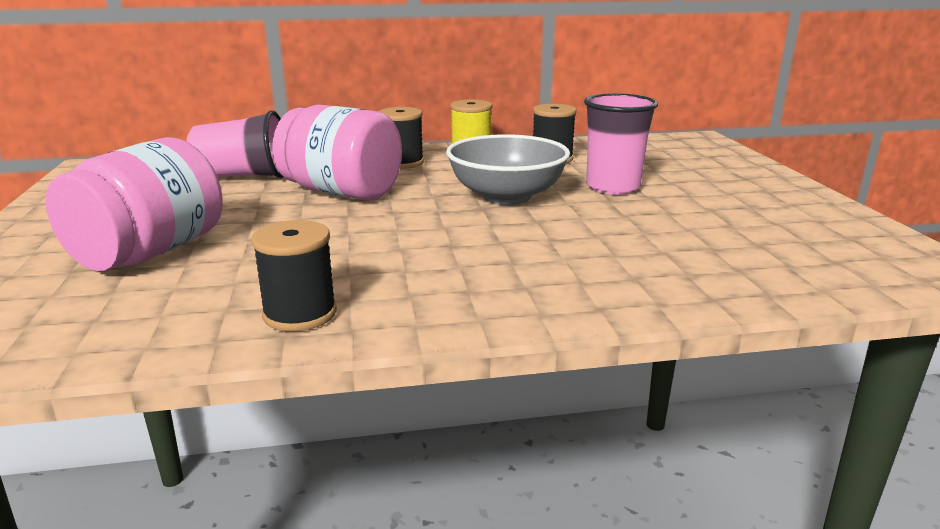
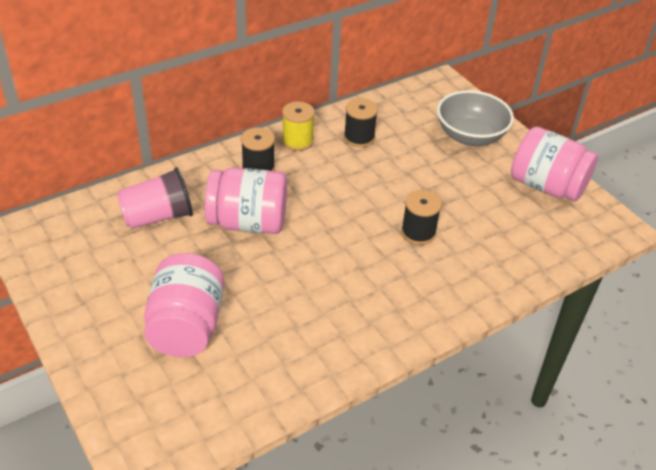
camera: 25 degrees left, 20 degrees up
(300, 314) = (326, 356): black spool -> black spool (418, 232)
(506, 196) = (359, 201): grey bowl -> grey bowl (470, 136)
(613, 187) = (418, 171): pink cup -> none
(817, 221) = (546, 186): none -> pink jar

